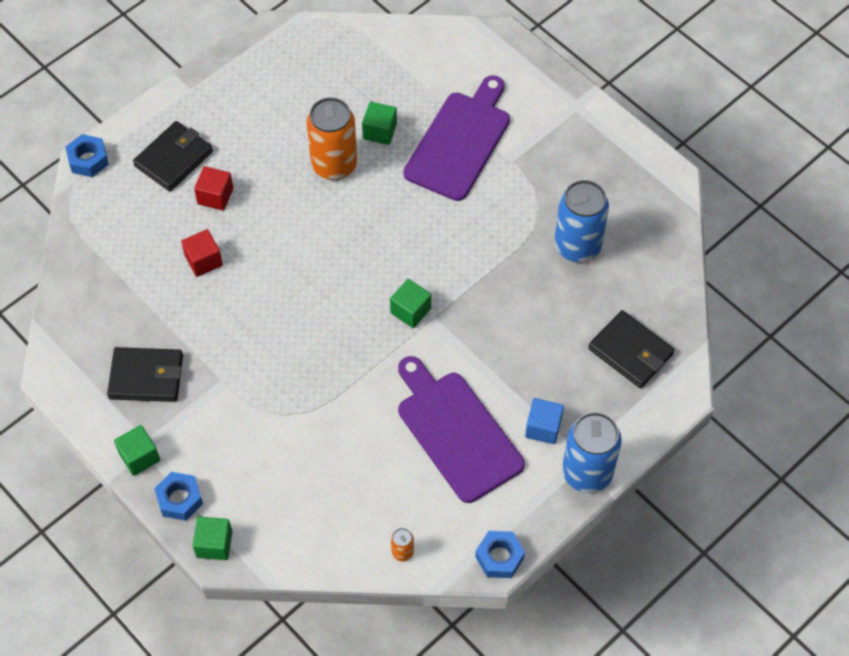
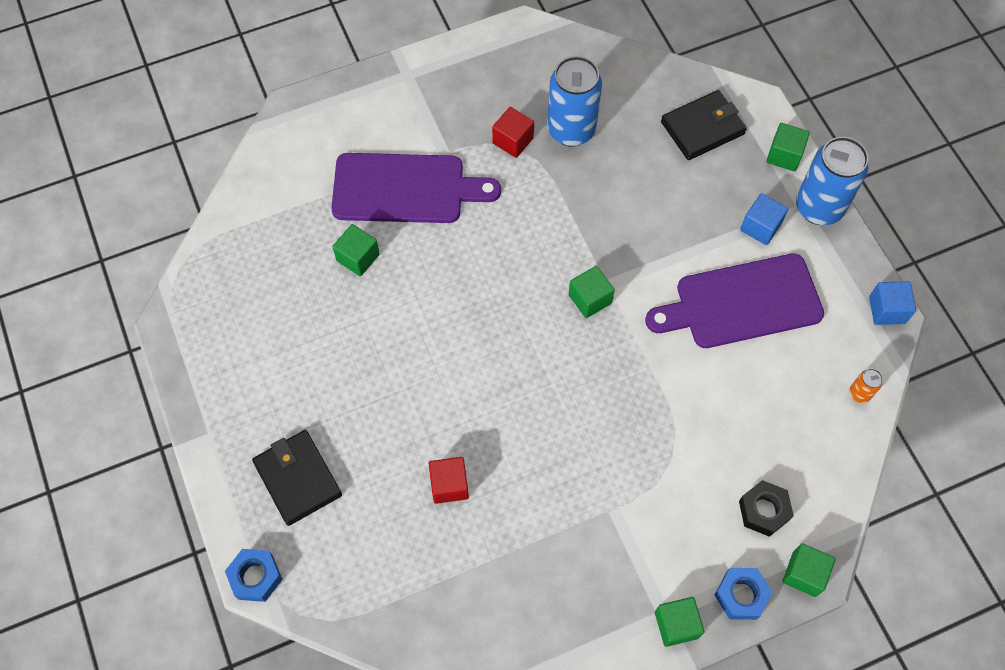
camera: 70 degrees left, 5 degrees up
(146, 377) = (577, 589): black wallet -> none
(215, 196) = (369, 448): red cube -> red cube (513, 140)
(261, 498) = (763, 511): none -> black nut
(334, 165) = (381, 315): orange can -> none
(459, 142) = (405, 188): purple cutting board -> purple cutting board turned 135 degrees clockwise
(499, 557) = (887, 310): blue nut -> blue cube
(632, 429) = (784, 155): none -> green cube

